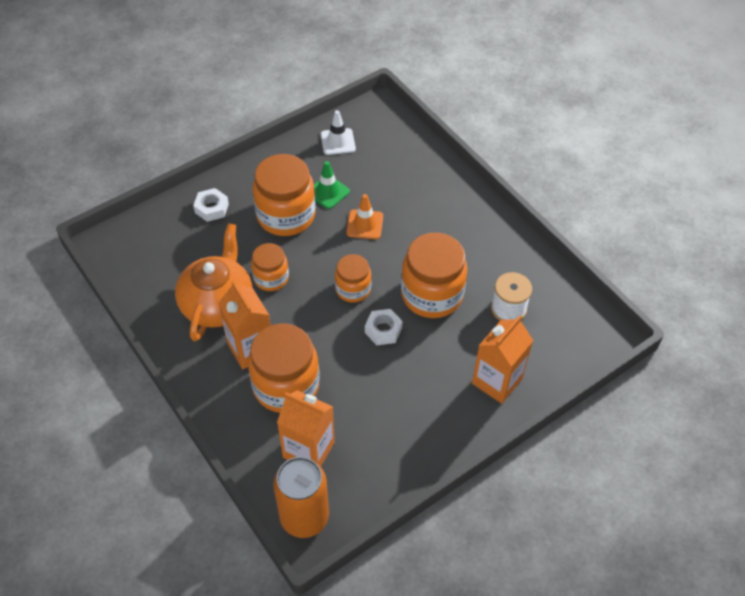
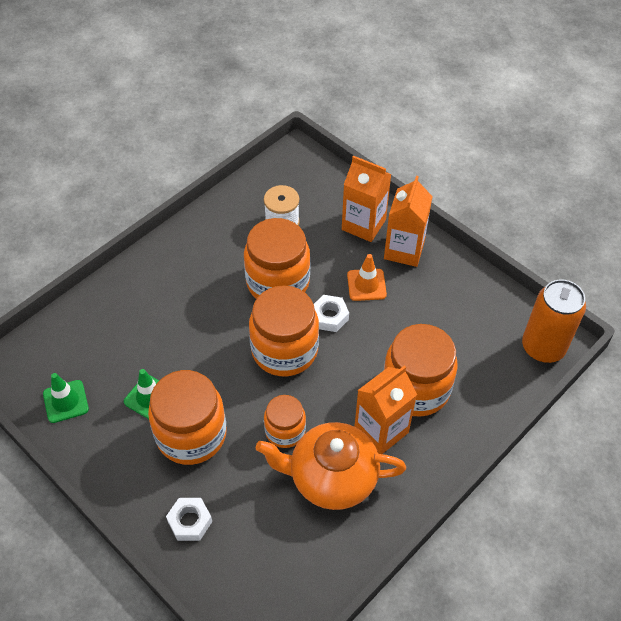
camera: 100 degrees left, 0 degrees up
(308, 450) = (478, 356): orange carton -> orange carton (404, 250)
(338, 142) = (65, 401): white traffic cone -> green traffic cone
(353, 289) = (284, 350): orange jar -> orange jar, size x1.74
(364, 224) = (194, 353): orange traffic cone -> orange traffic cone (366, 285)

